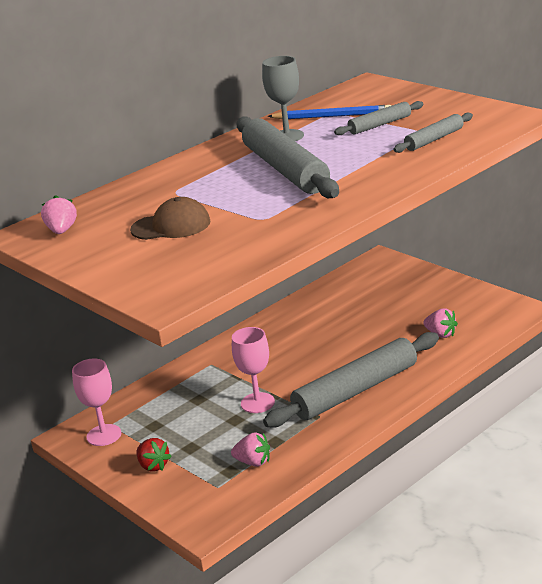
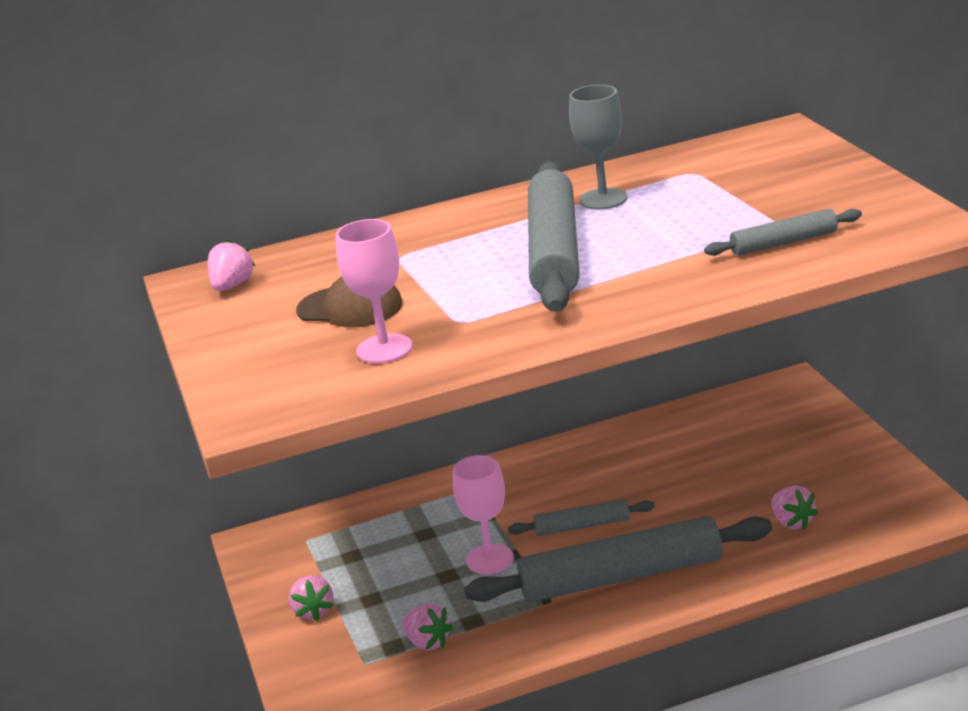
camera: 25 degrees right, 0 degrees up
(104, 435) = (289, 552): pink goblet -> pink goblet (384, 349)
(153, 466) = (313, 611): red strawberry -> pink strawberry
(332, 116) = (688, 178): blue pencil -> none
(380, 125) = (735, 204): grey rolling pin -> grey rolling pin (582, 526)

